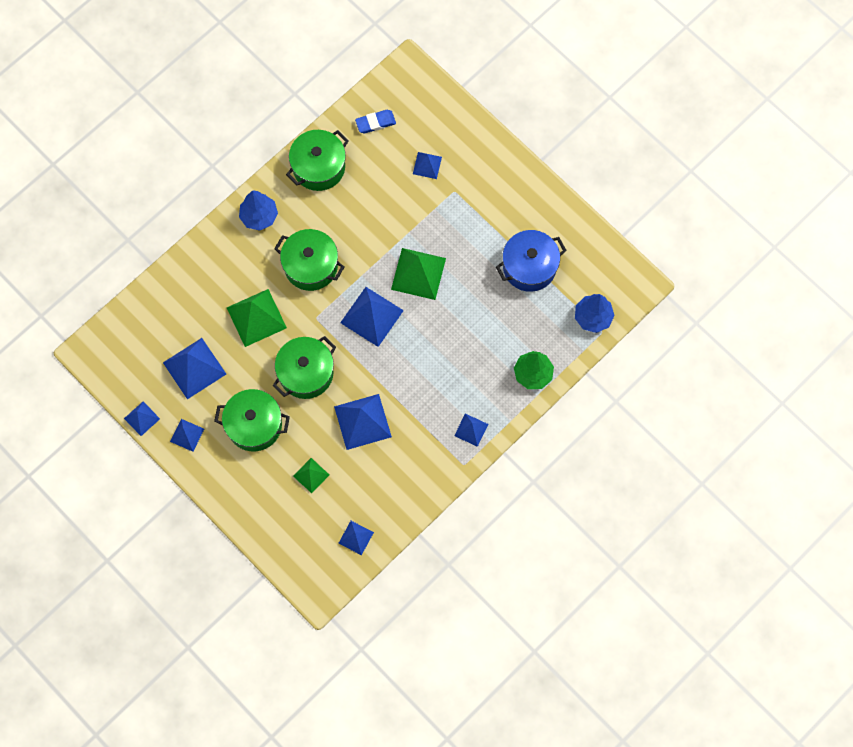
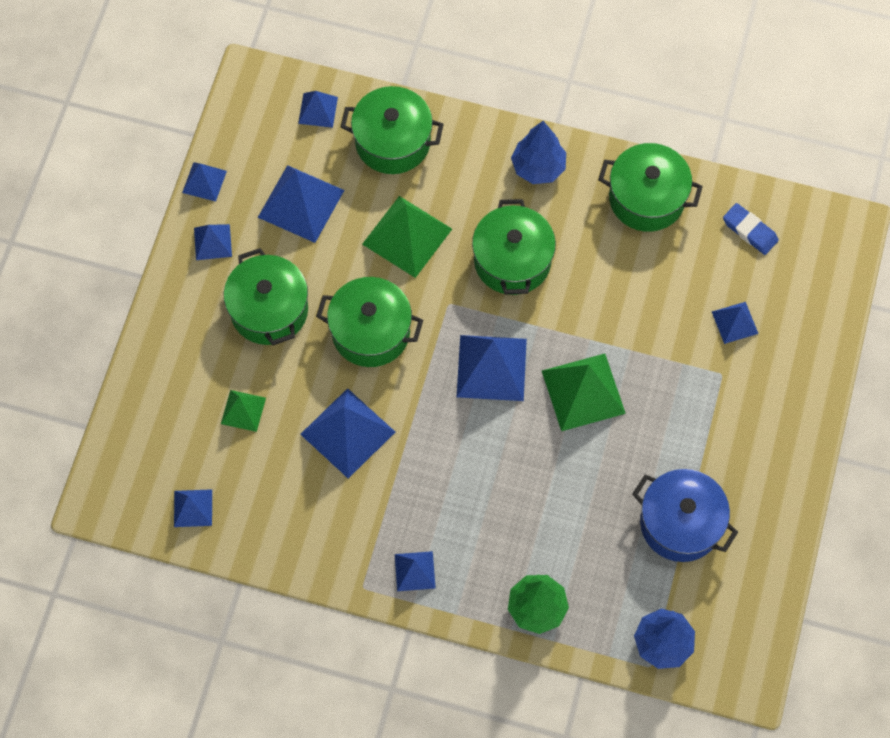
camera: 60 degrees right, 5 degrees down
(136, 323) = (318, 110): none -> blue pyramid
(187, 291) = (392, 142): none -> green pot

